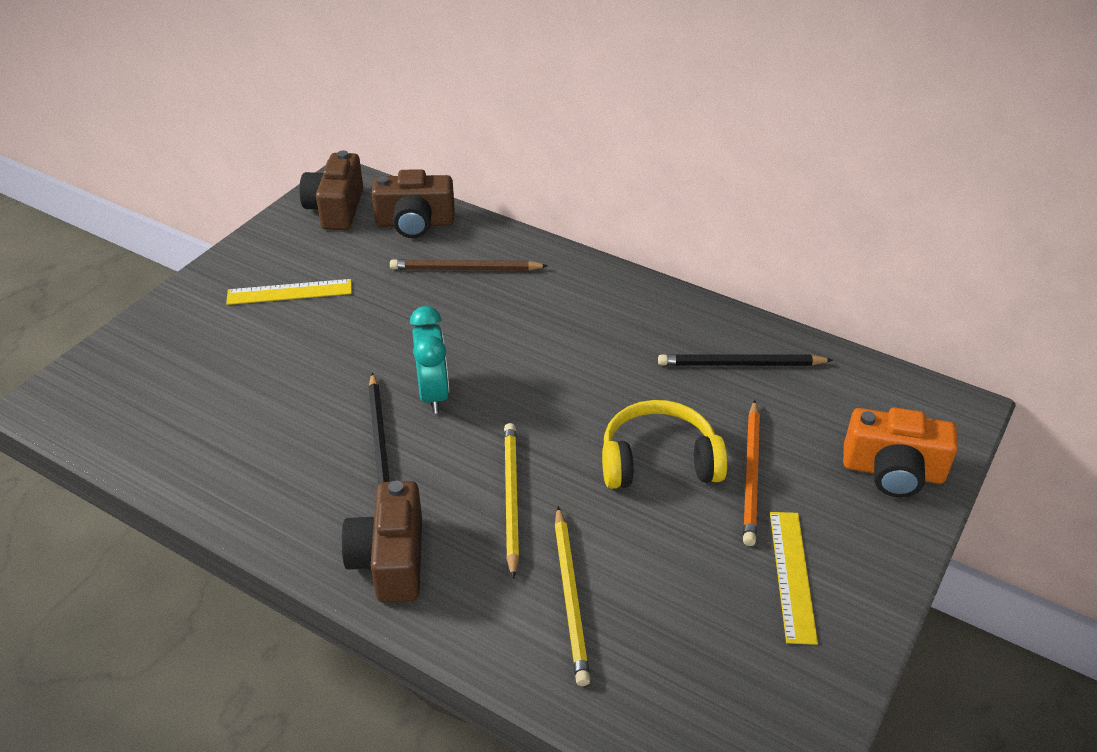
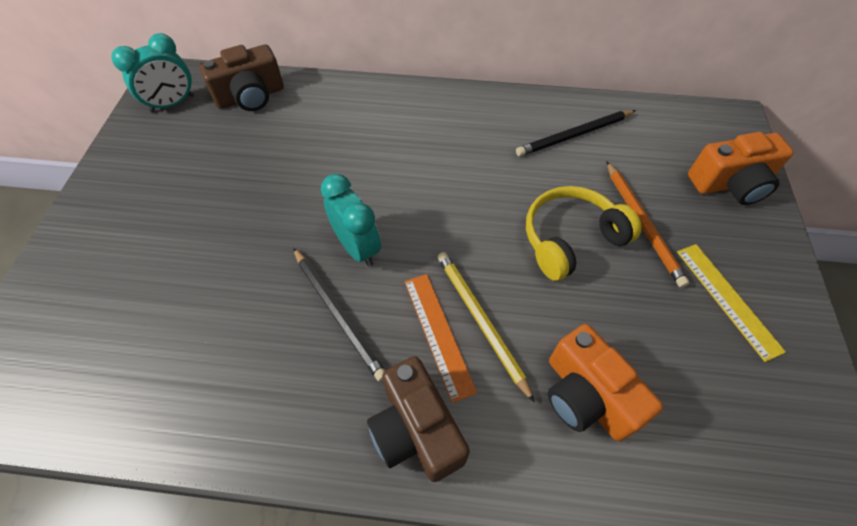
camera: 25 degrees left, 15 degrees up
(289, 292) = (171, 195): yellow ruler -> none
(336, 209) = (172, 104): brown camera -> turquoise clock
(462, 493) = (438, 334): none -> orange ruler
(465, 269) = (317, 124): brown pencil -> none
(570, 597) = (586, 396): yellow pencil -> orange camera

